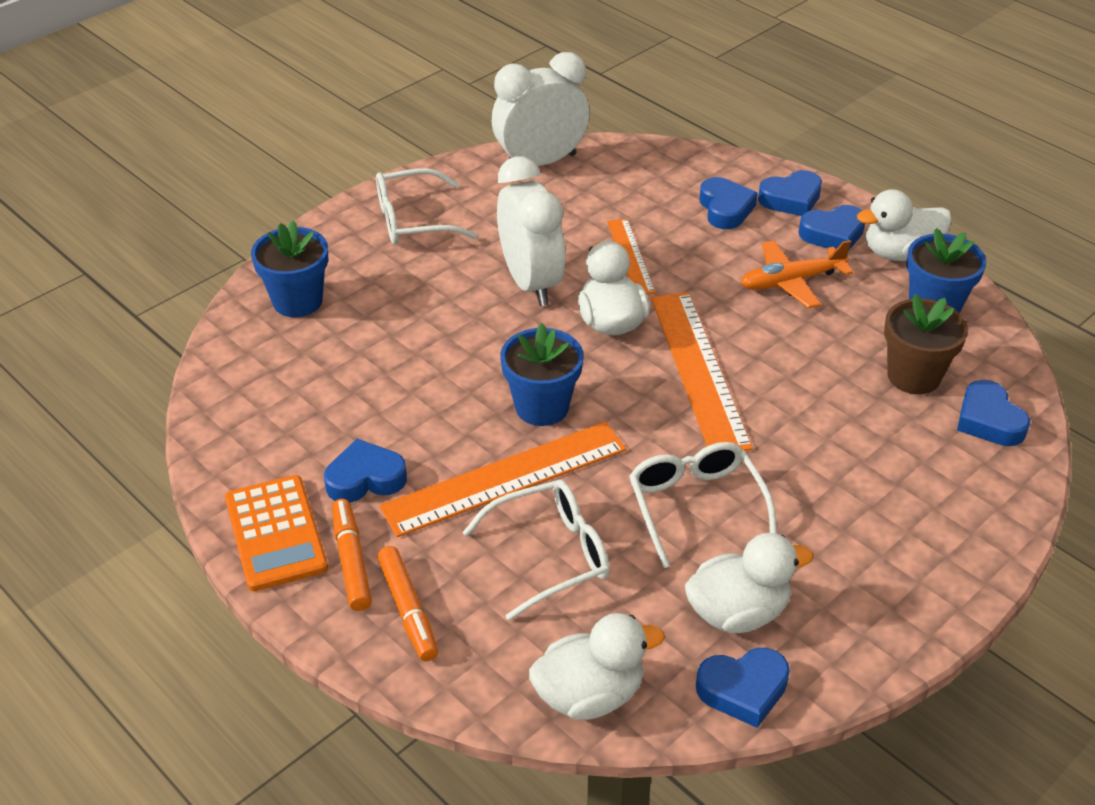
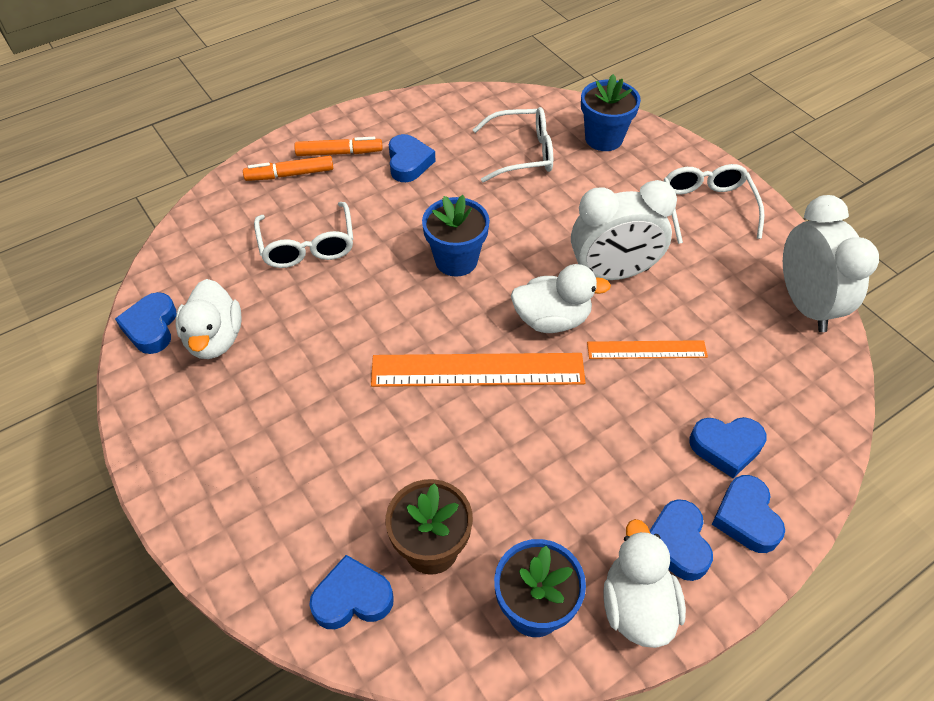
camera: 100 degrees right, 10 degrees up
(276, 533) = (374, 122): orange calculator -> none
(505, 478) = (387, 231): orange ruler -> none
(589, 695) = (187, 249): white duck -> none
(696, 506) = (323, 335): white glasses -> white glasses (522, 153)
(791, 282) = (595, 477): orange plane -> none

